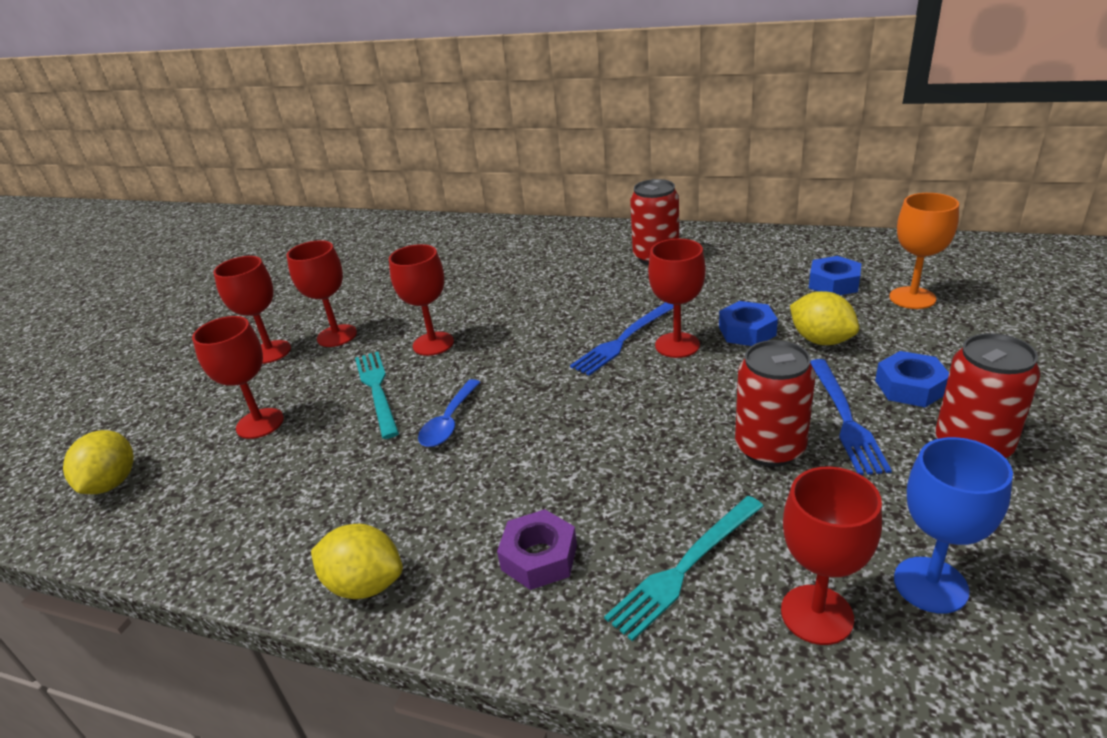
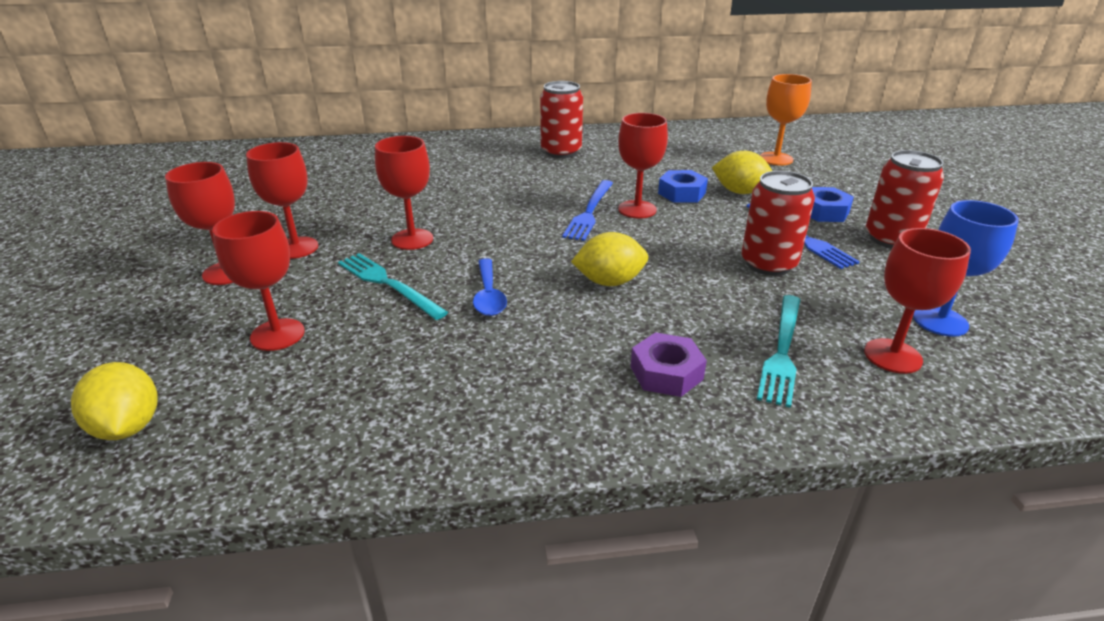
camera: 30 degrees left, 0 degrees up
(365, 584) = (529, 433): yellow lemon -> yellow lemon (609, 282)
(833, 283) = (715, 156): blue nut -> none

